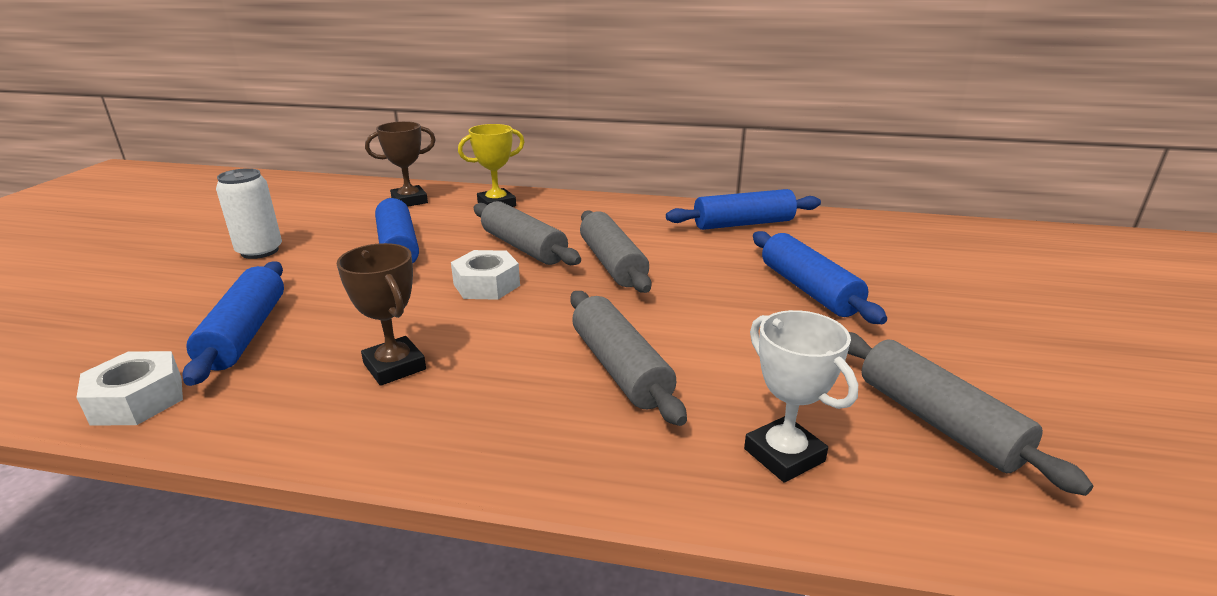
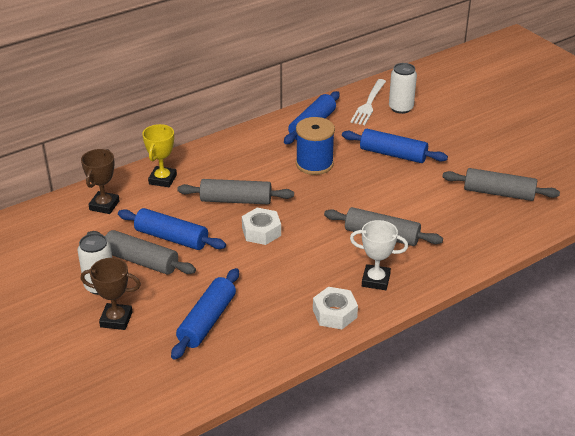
camera: 45 degrees left, 10 degrees up
(137, 400) = (233, 368): white nut -> white nut (334, 313)
(245, 333) = (207, 321): blue rolling pin -> blue rolling pin turned 75 degrees clockwise
(395, 366) = (302, 289): brown trophy -> brown trophy (116, 319)
(612, 263) = (294, 186): grey rolling pin -> grey rolling pin (141, 261)
(678, 255) = (314, 164): none -> blue spool
(784, 455) = (473, 233): white trophy -> white trophy (375, 280)
(859, 232) = (368, 104): none -> white fork
(904, 251) = (401, 108): none -> white can

